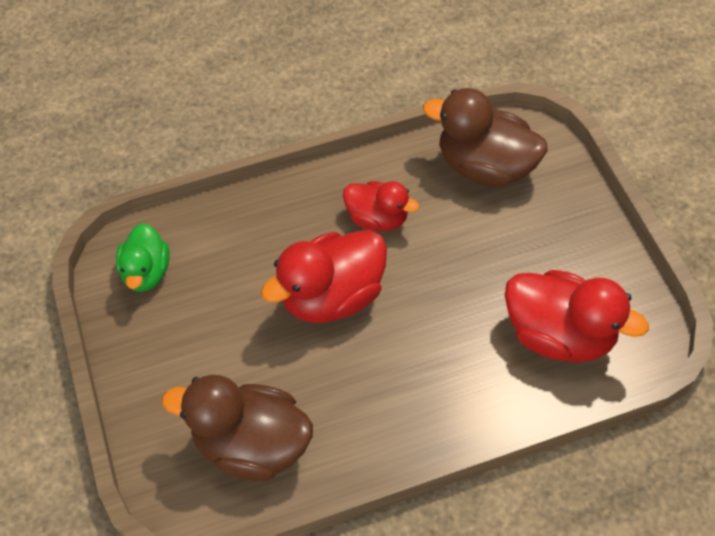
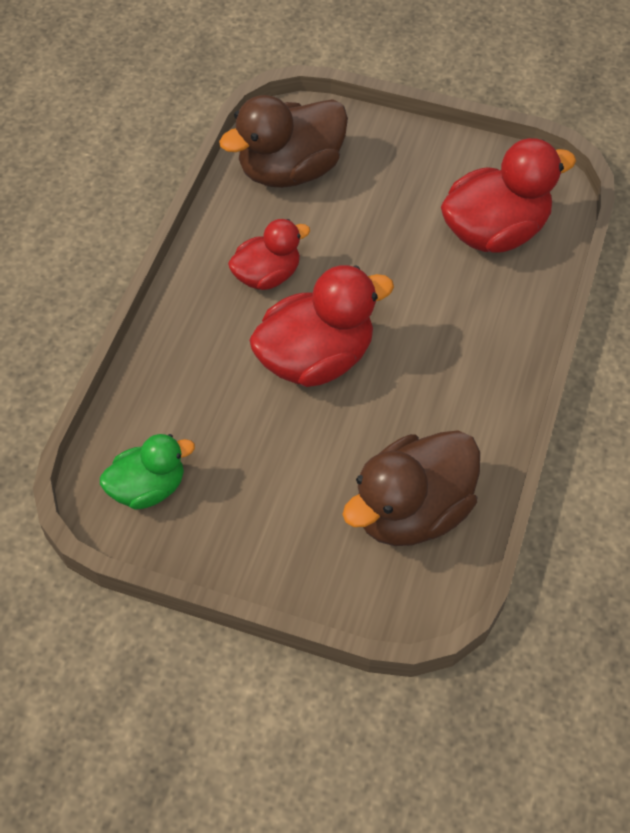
camera: 55 degrees left, 0 degrees up
(147, 272) = (148, 488): green duck -> green duck turned 60 degrees counterclockwise
(332, 296) = (316, 358): red duck -> red duck turned 120 degrees counterclockwise

